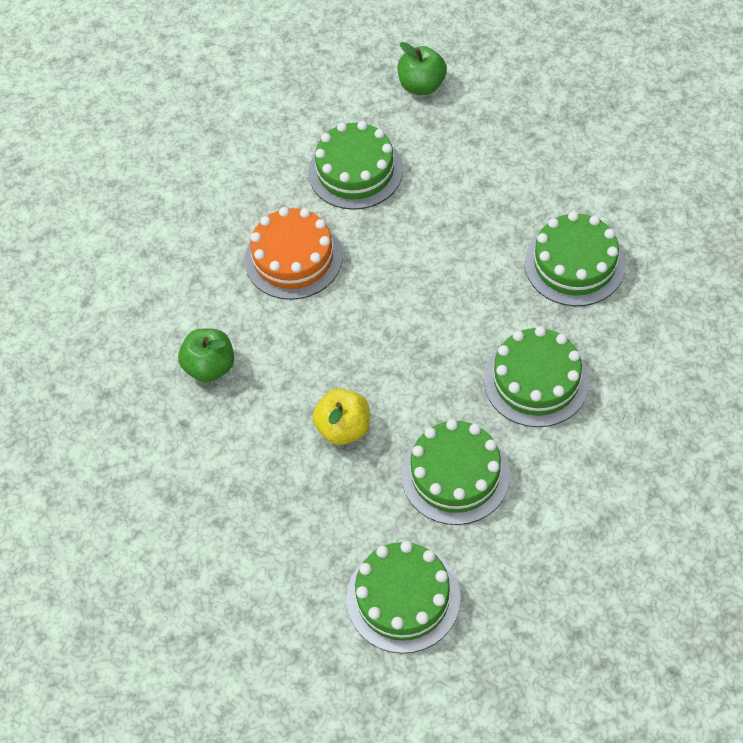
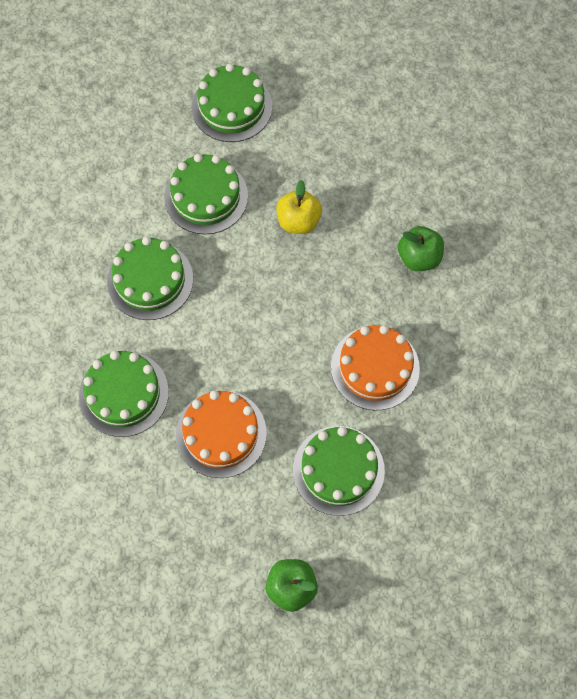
camera: 165 degrees right, 10 degrees up
(471, 215) = (221, 433): none -> orange cake

